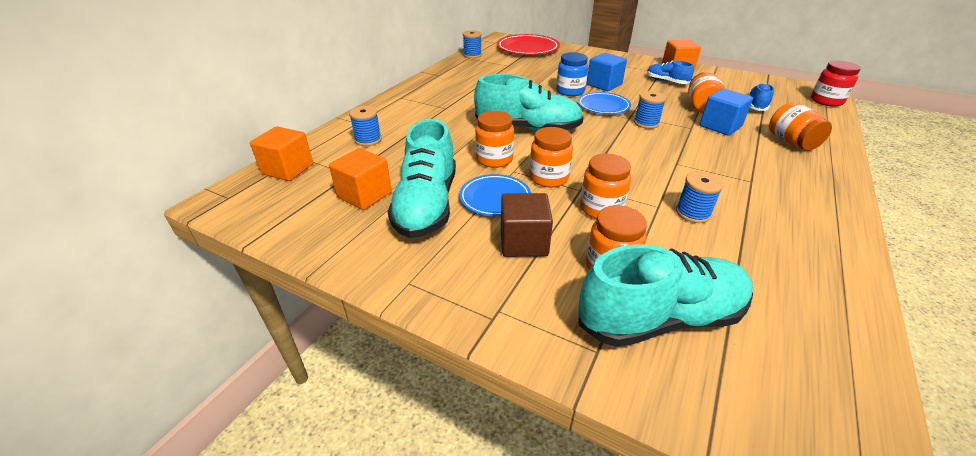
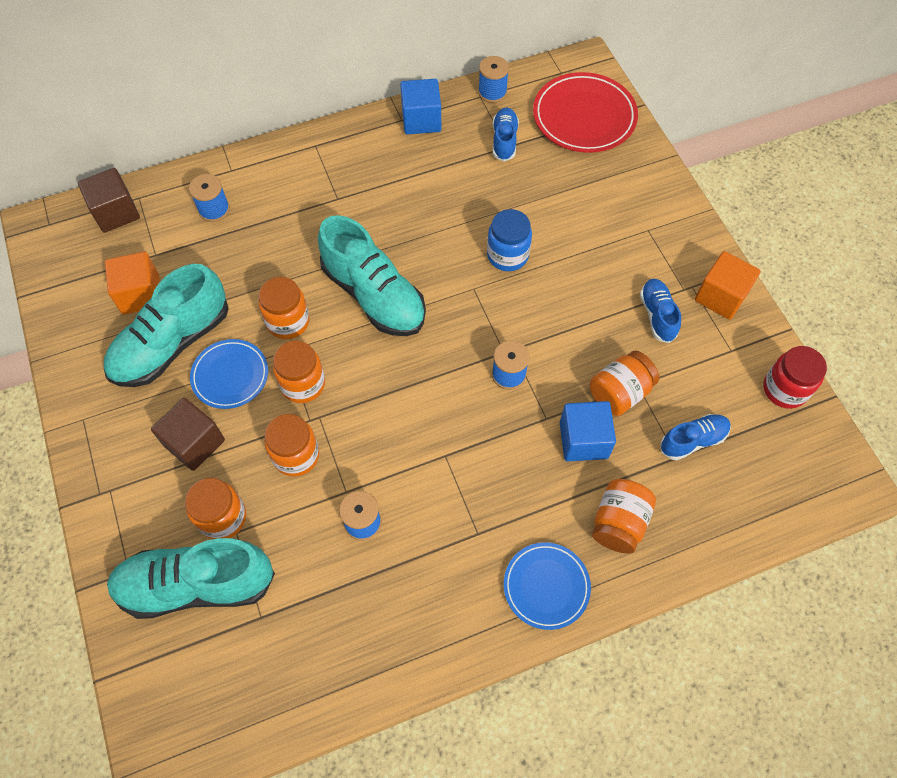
camera: 40 degrees right, 25 degrees up
(288, 169) = (116, 212): orange cube -> brown cube
(503, 64) = (504, 140): none -> blue shoe
(603, 106) = (506, 311): blue plate -> blue plate (546, 586)
(604, 85) = (567, 269): blue cube -> blue cube (421, 120)
(660, 318) = (196, 585): turquoise shoe -> turquoise shoe turned 150 degrees clockwise
(826, 101) = (805, 501): red jar -> red jar (784, 389)

